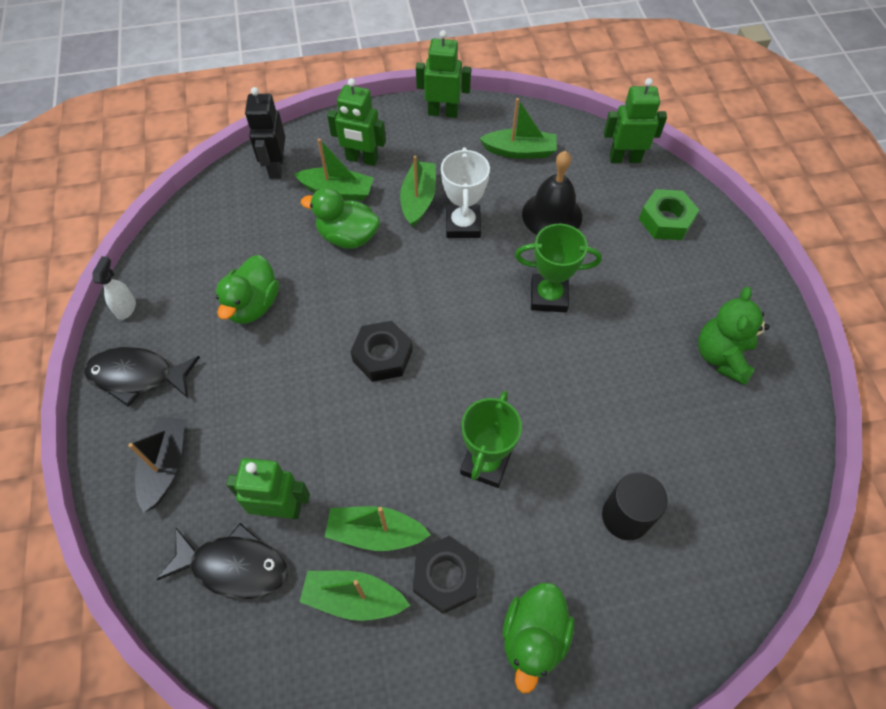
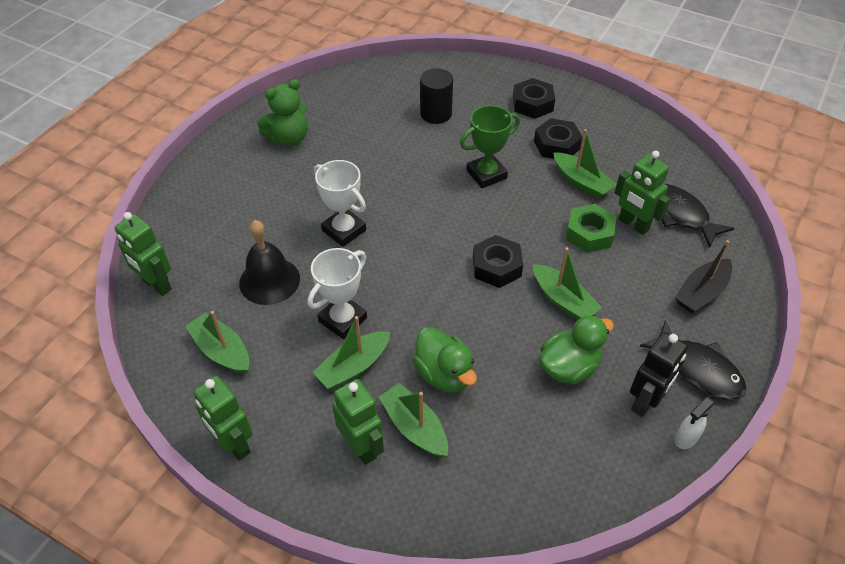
camera: 140 degrees left, 10 degrees down
(276, 167) = (451, 501): black robot -> black robot (645, 402)
(353, 598) = (616, 164): green boat -> green boat (563, 300)
(533, 637) = (532, 104): green duck -> black nut
(548, 296) = (344, 230): green trophy -> white trophy
(666, 220) = (201, 223): green nut -> green nut (589, 233)

